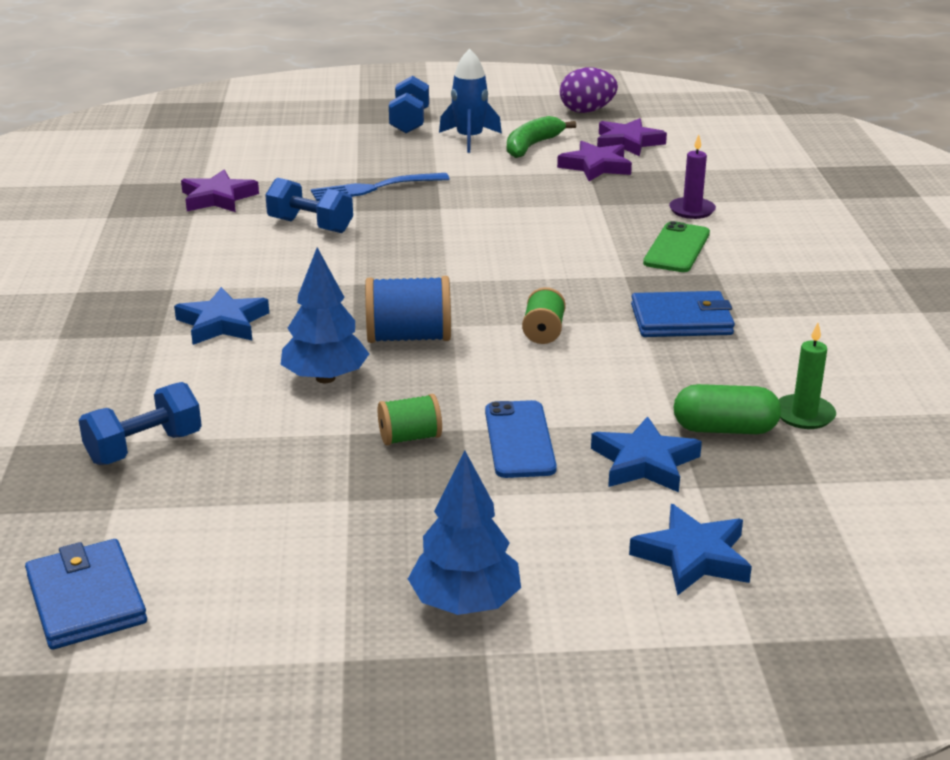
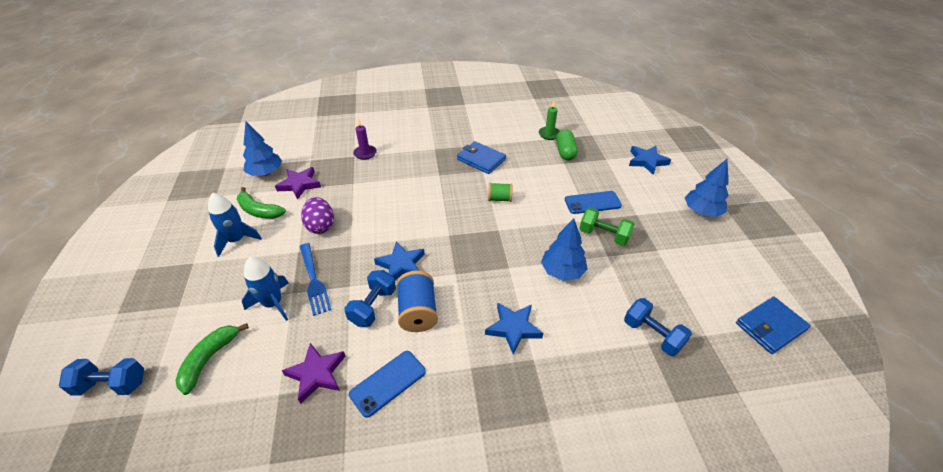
camera: 95 degrees left, 15 degrees up
(181, 237) = (388, 383): none -> blue phone
(269, 145) = (209, 359): none -> green banana
(341, 168) = (273, 303): none -> blue rocket
(408, 337) = (514, 244): blue spool -> blue spool (418, 312)
(409, 122) = (190, 274): blue dumbbell -> blue dumbbell (112, 384)
(410, 437) = (603, 235): green spool -> green dumbbell
(587, 111) = (205, 189): purple egg -> purple egg (321, 226)
(628, 142) = (266, 173): purple star -> blue tree
(644, 462) = (595, 170): blue star -> blue star (401, 265)
(677, 248) = (409, 159): green phone -> none
(681, 320) = (481, 159): blue wallet -> blue wallet turned 45 degrees counterclockwise

